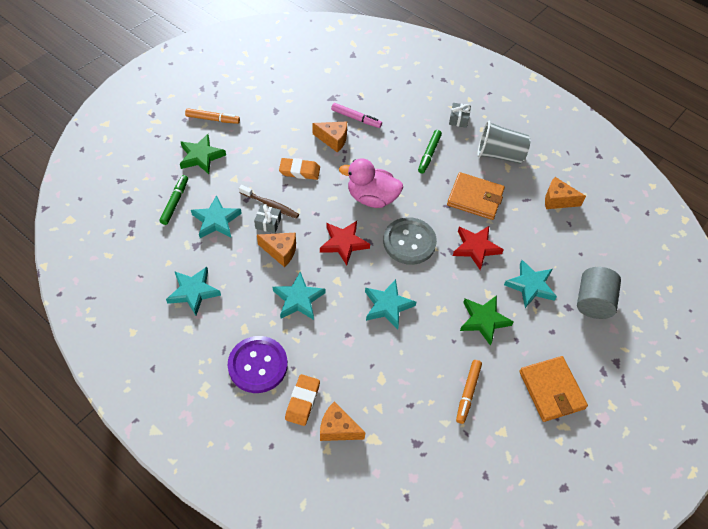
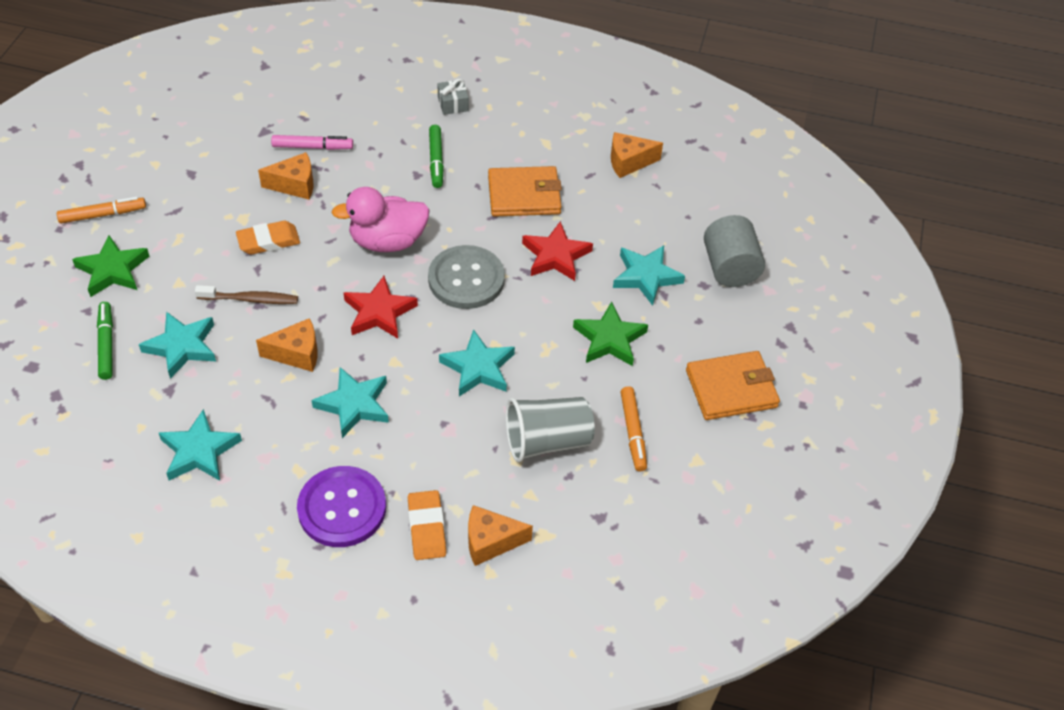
camera: 25 degrees left, 5 degrees down
(268, 223) = (259, 324): grey gift -> none
(499, 155) = (528, 131): grey cup -> grey cup (547, 441)
(551, 390) = (731, 389): orange wallet -> orange wallet turned 60 degrees counterclockwise

